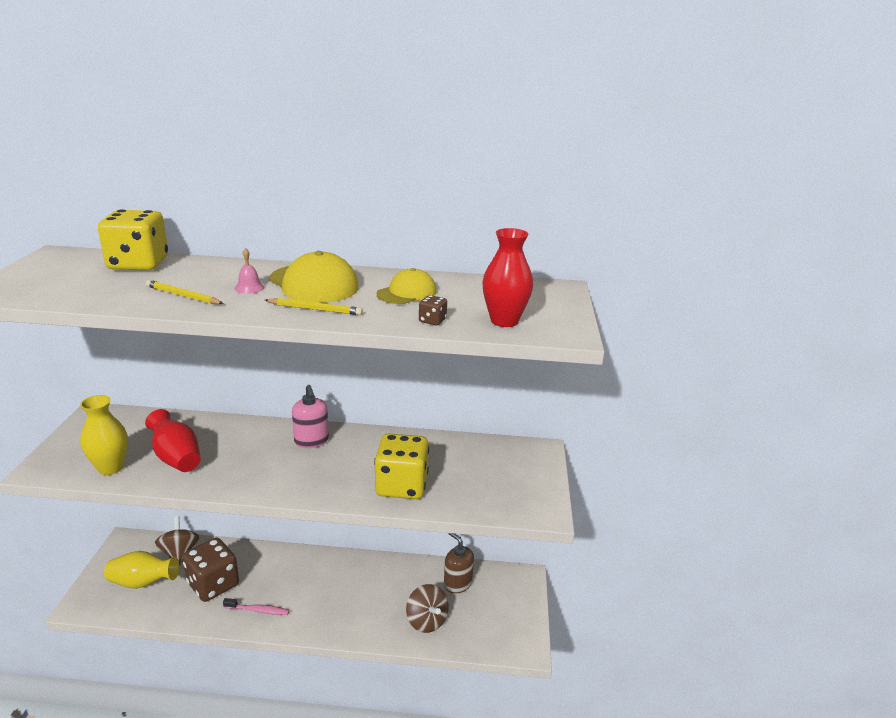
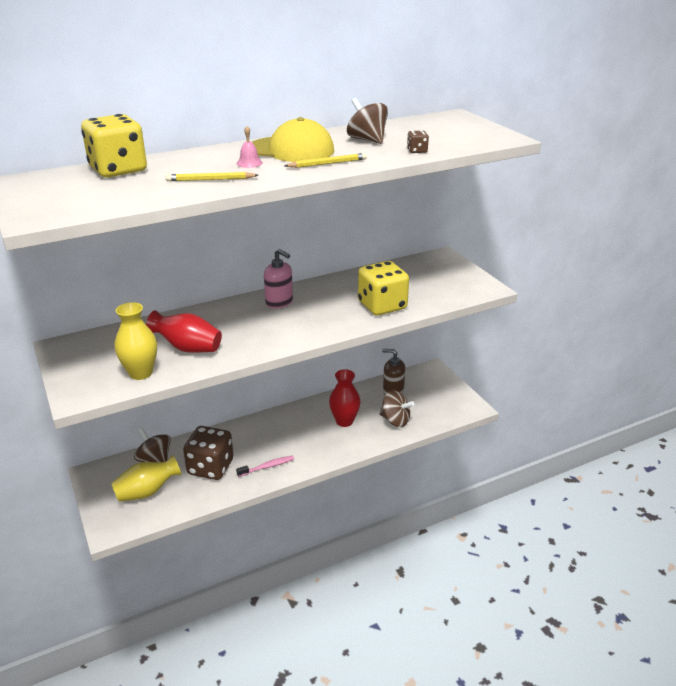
camera: 30 degrees left, 5 degrees up
(407, 293) = (367, 140): yellow cap -> brown spinning top
(504, 321) = (459, 140): red vase -> red vase (344, 421)

